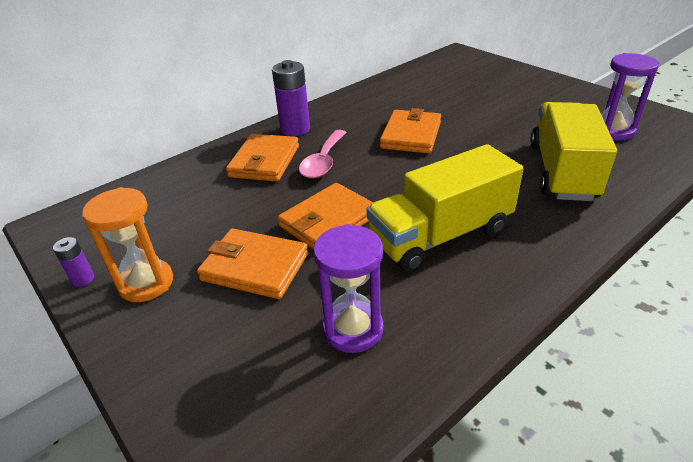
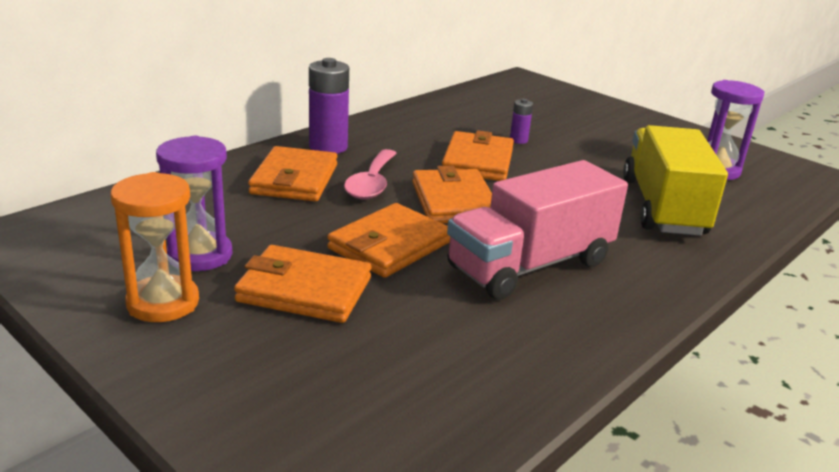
camera: 10 degrees left, 10 degrees down
(83, 279) = (74, 296): purple battery -> purple battery (518, 140)
(353, 329) = (439, 354): purple hourglass -> purple hourglass (200, 255)
(386, 175) = (454, 202): none -> orange wallet
(440, 236) = (530, 265): yellow truck -> pink truck

